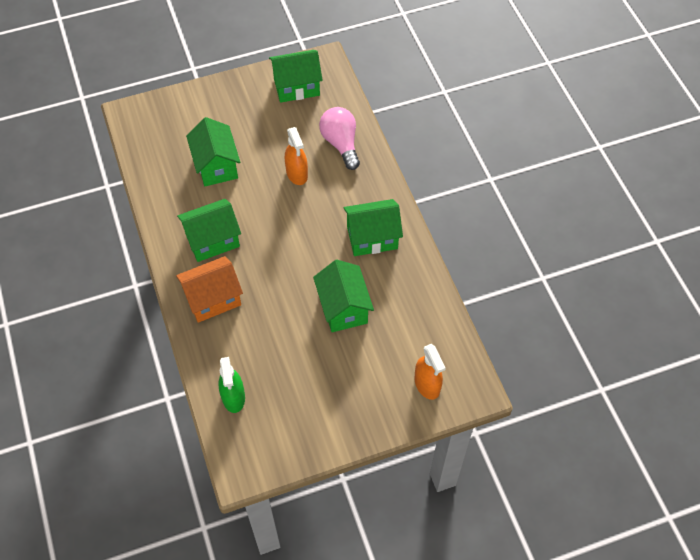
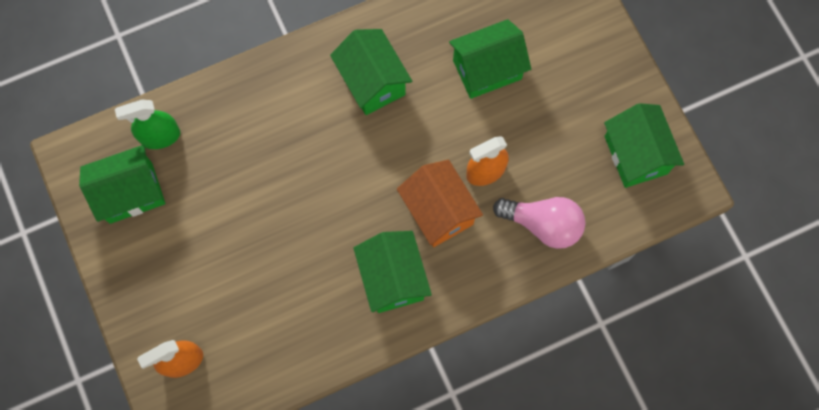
camera: 85 degrees right, 15 degrees up
(213, 299) = (288, 95): orange house -> orange house (438, 211)
(341, 144) = (543, 224): pink light bulb -> pink light bulb turned 45 degrees clockwise
(343, 308) = (285, 250): green house -> green house (131, 193)

